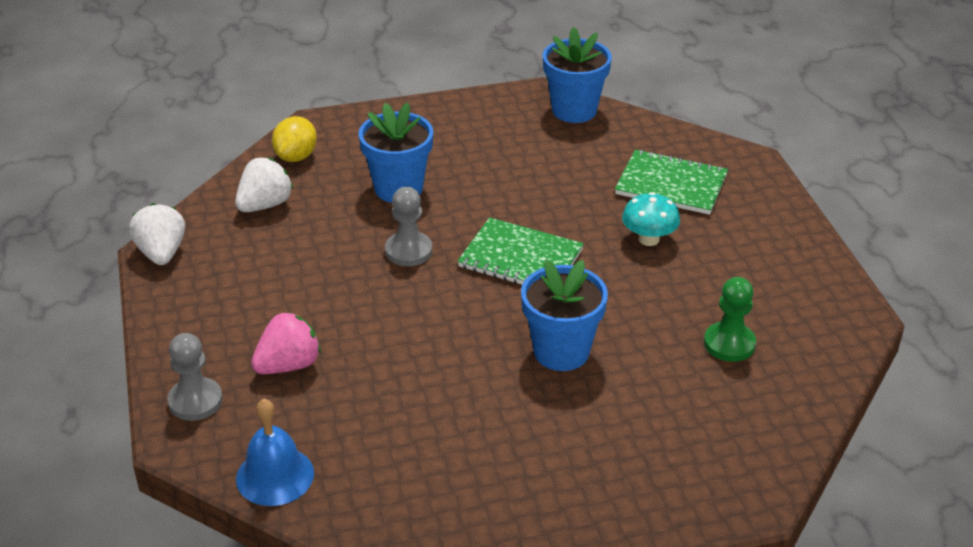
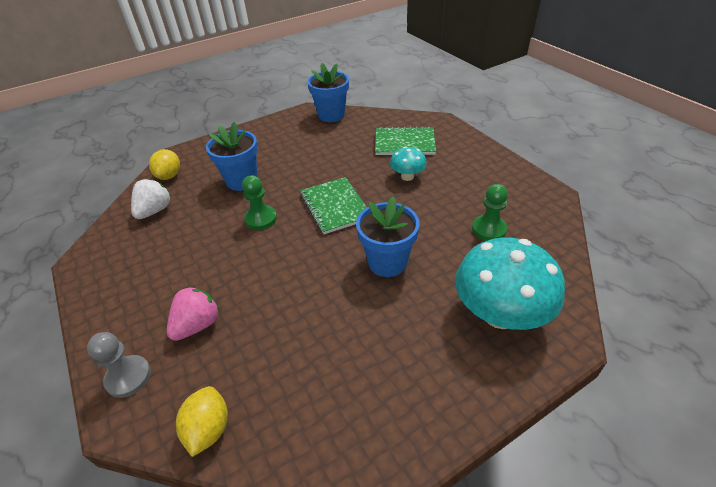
camera: 15 degrees left, 5 degrees up
(161, 253) = (84, 262): white strawberry -> none
(275, 476) = (208, 429): blue bell -> yellow lemon
(408, 251) = (261, 219): grey pawn -> green pawn
(520, 258) = (335, 206): green notebook -> green notebook turned 60 degrees clockwise
(680, 450) = (500, 314): none -> turquoise mushroom

